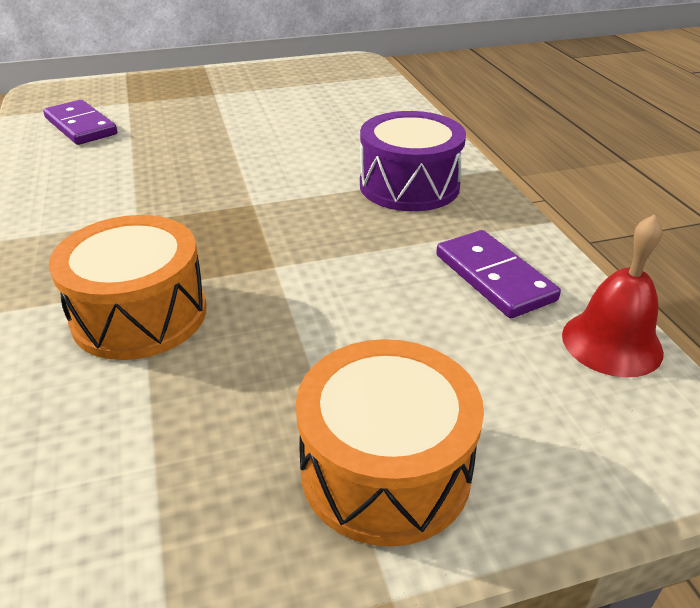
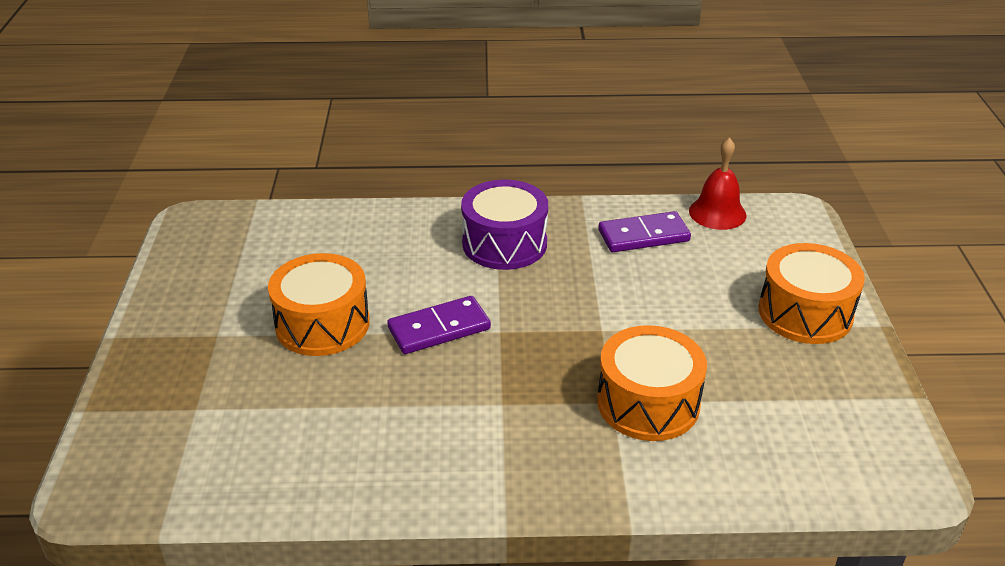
camera: 75 degrees left, 0 degrees up
(81, 126) = (250, 449): purple domino -> purple domino (439, 328)
(238, 124) = (322, 324): none -> orange drum

